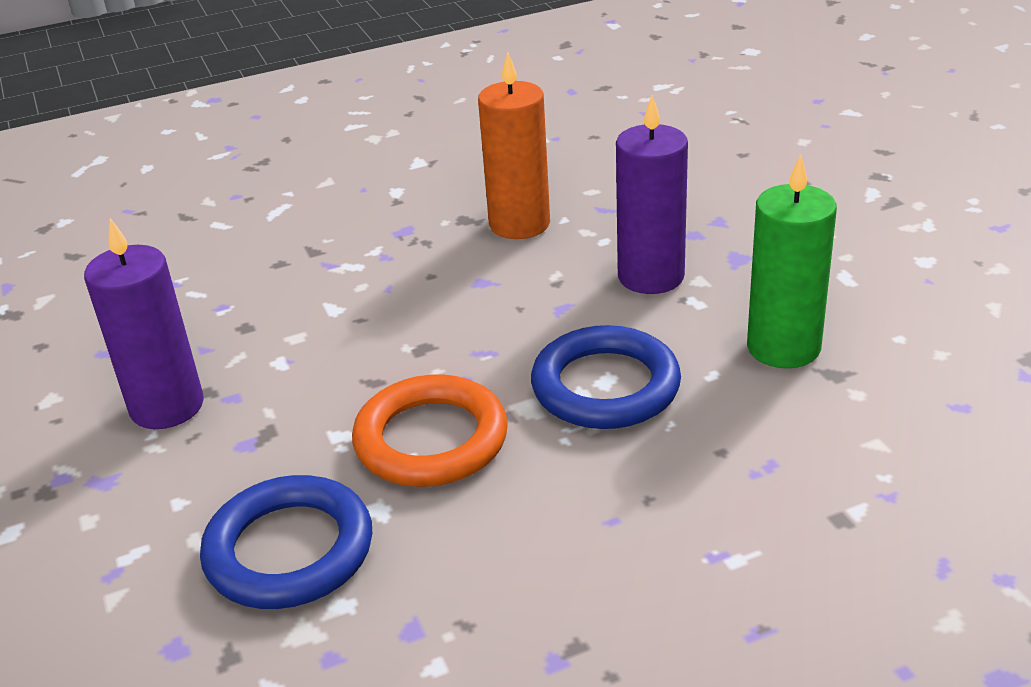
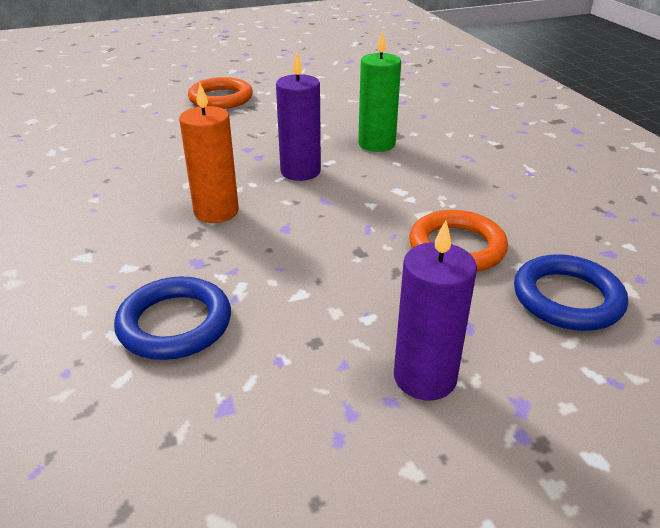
camera: 90 degrees left, 0 degrees up
(605, 386) = (406, 190): blue ring -> blue ring (175, 324)
(912, 167) = (221, 98): none -> orange ring

